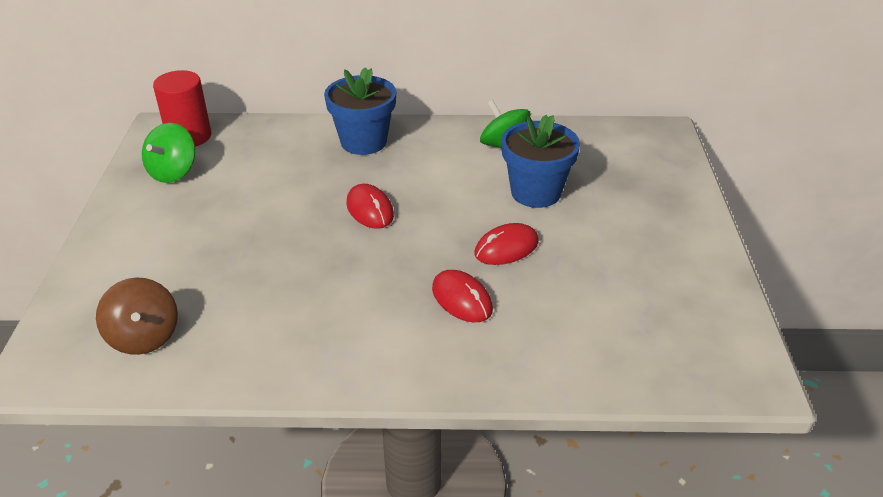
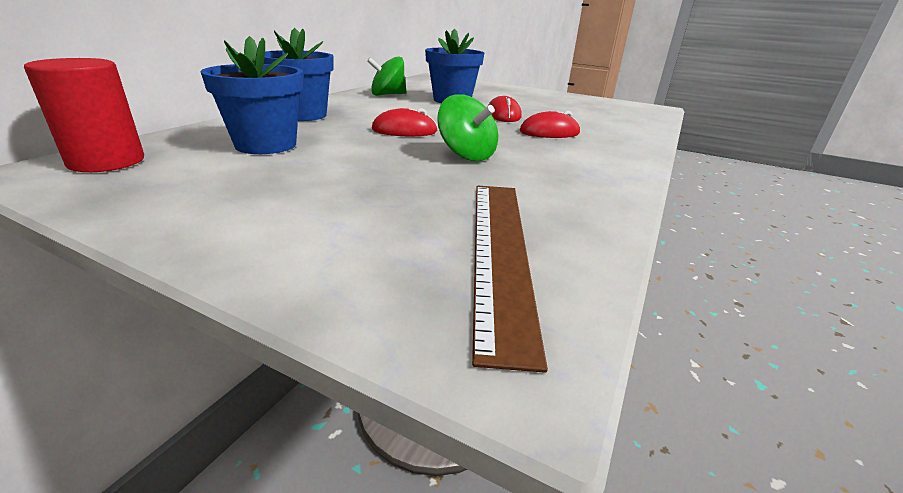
camera: 65 degrees left, 10 degrees down
(144, 336) = (500, 250): brown spinning top -> brown ruler
(173, 172) = (164, 181): green spinning top -> green spinning top (466, 155)
(267, 168) = (266, 145): none -> blue flower pot

